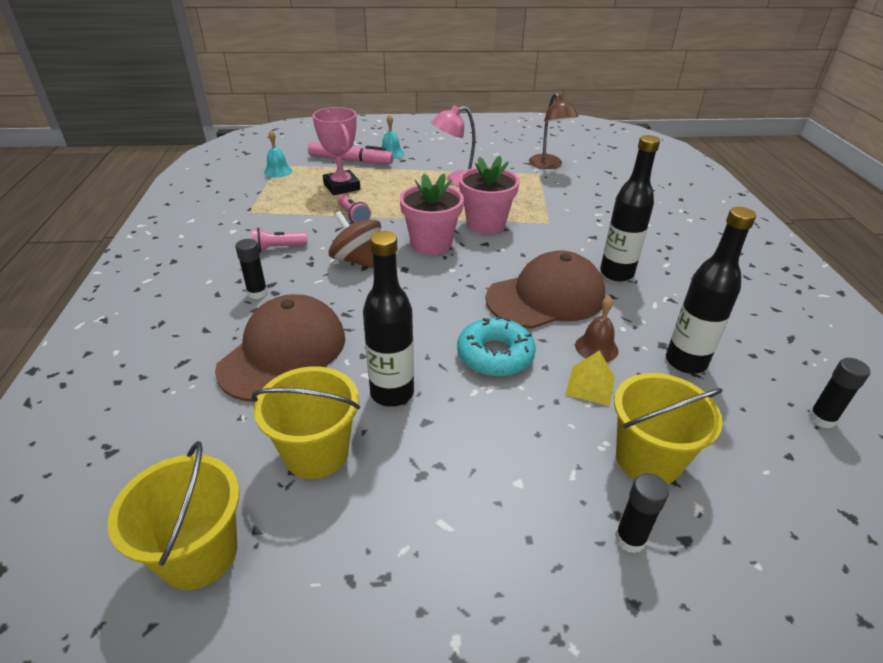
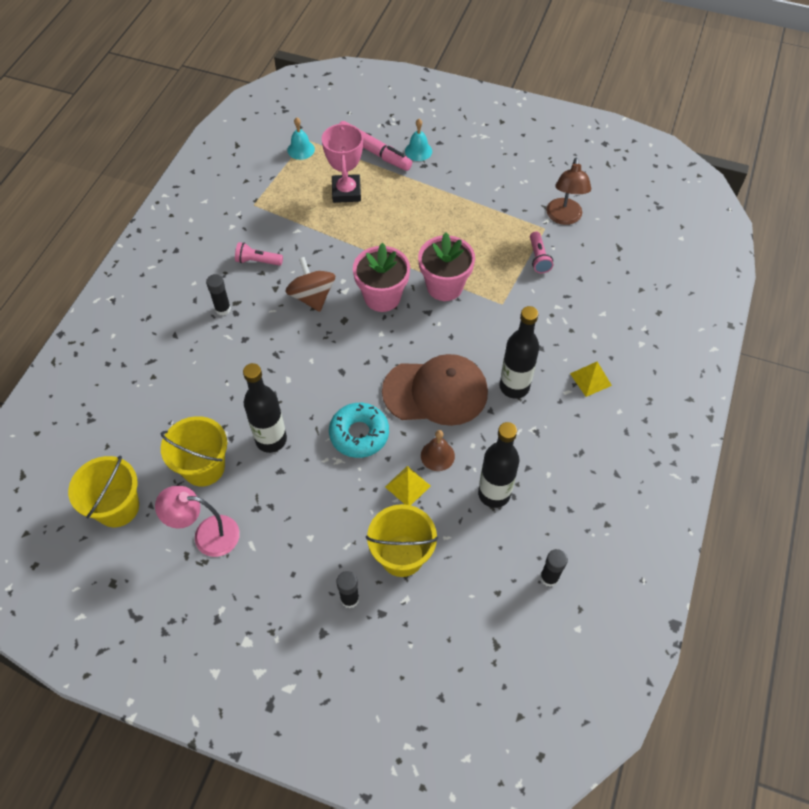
camera: 25 degrees right, 20 degrees up
(283, 352) = (217, 376): brown cap -> none
(353, 216) = (336, 239): pink flashlight -> pink flashlight (538, 258)
(457, 180) = (456, 215): pink lamp -> pink lamp (207, 535)
(676, 251) = (590, 379): none -> yellow pyramid

